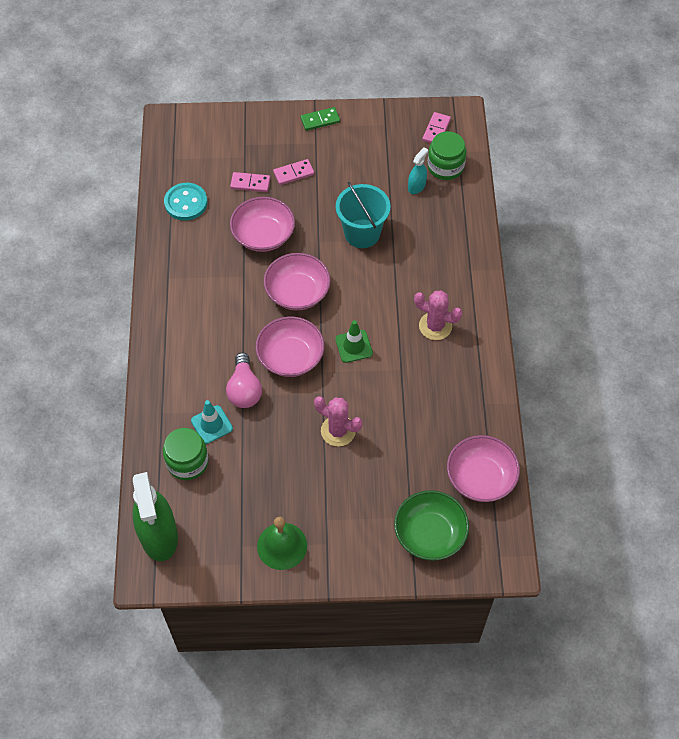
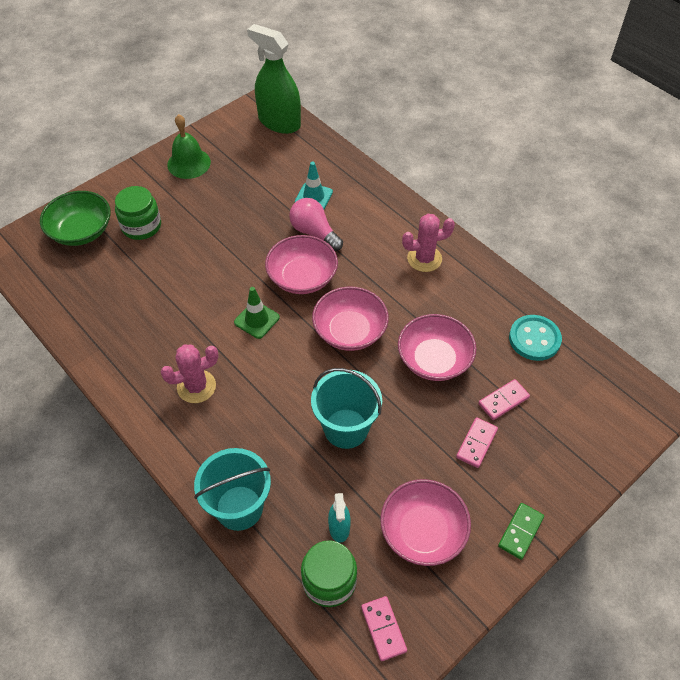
camera: 140 degrees right, 5 degrees down
(187, 462) = (305, 167): green jar -> green jar (141, 226)
(338, 431) = (212, 251): pink cactus -> pink cactus (424, 259)
(465, 234) = (239, 507): none -> turquoise bucket
(480, 477) = (64, 291): pink bowl -> pink bowl (423, 531)

